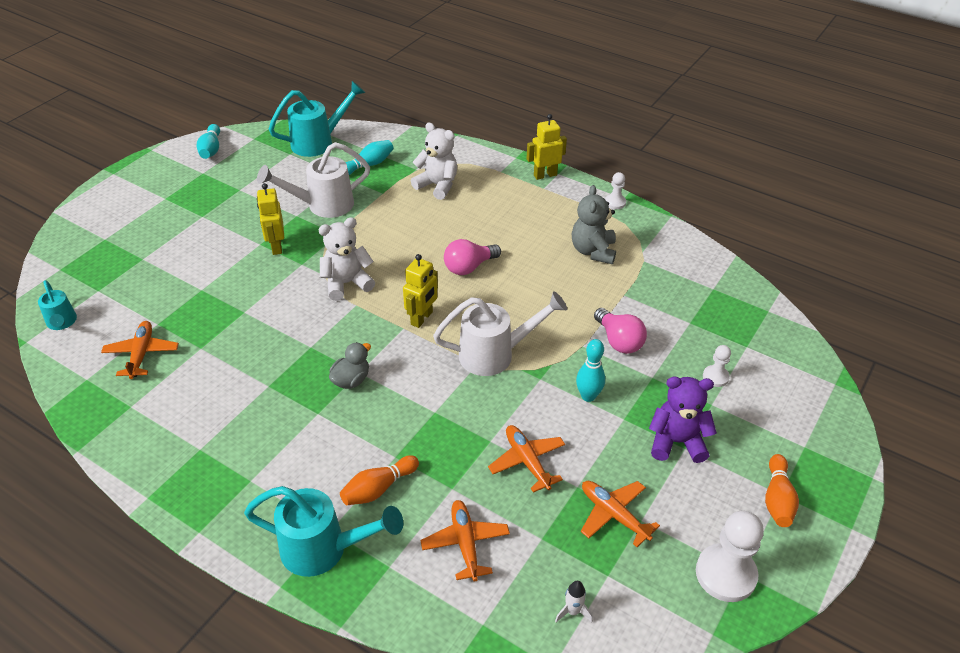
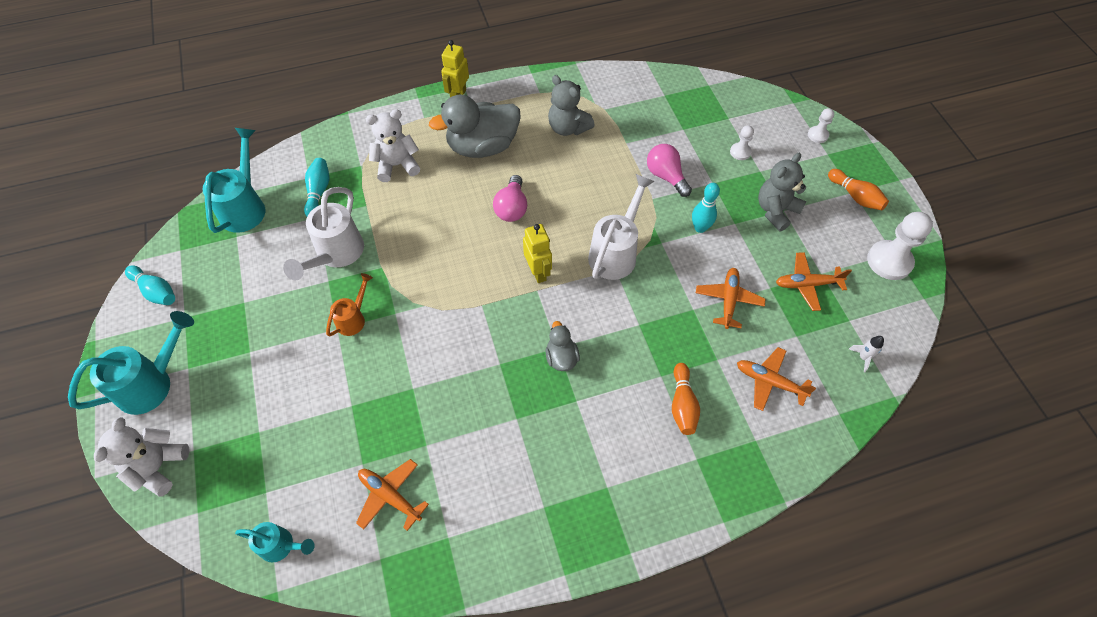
camera: 50 degrees left, 15 degrees up
(276, 246) = (353, 318): yellow robot -> orange watering can
(324, 549) = (711, 473): turquoise watering can -> turquoise watering can (153, 383)
(347, 283) = (451, 296): white teddy bear -> white teddy bear (158, 467)
(511, 216) = (482, 147): none -> grey duck
(527, 461) = (728, 300): orange plane -> orange plane turned 90 degrees clockwise
(615, 202) = (531, 80): white pawn -> white pawn (817, 135)
(619, 341) = (666, 176): pink light bulb -> pink light bulb turned 135 degrees counterclockwise
(676, 442) = (776, 211): purple teddy bear -> grey teddy bear

